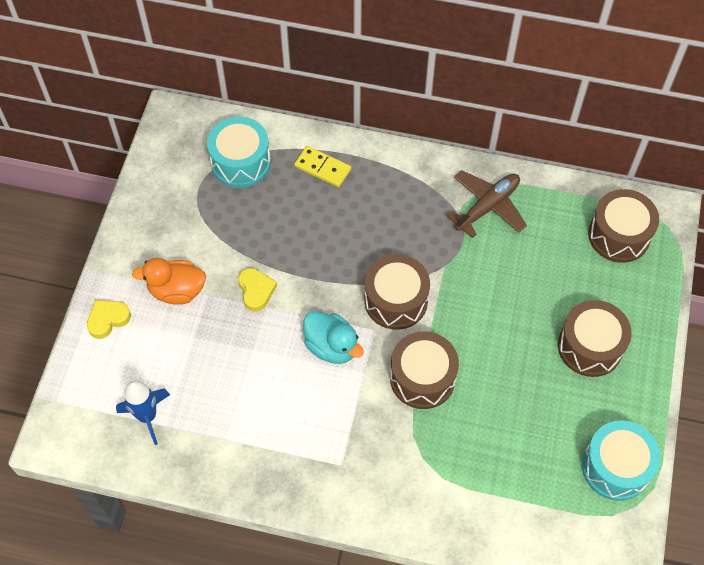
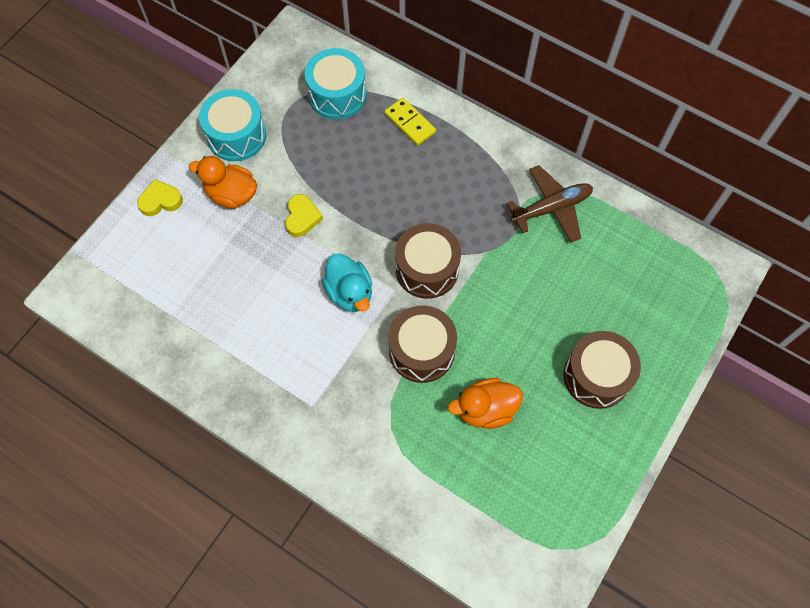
camera: 20 degrees right, 5 degrees up
(147, 416) = (158, 300): blue rocket -> none
(503, 411) = (485, 409): none -> orange duck
(615, 467) = (574, 503): turquoise drum -> turquoise drum (236, 135)
(619, 235) = (670, 277): brown drum -> none

